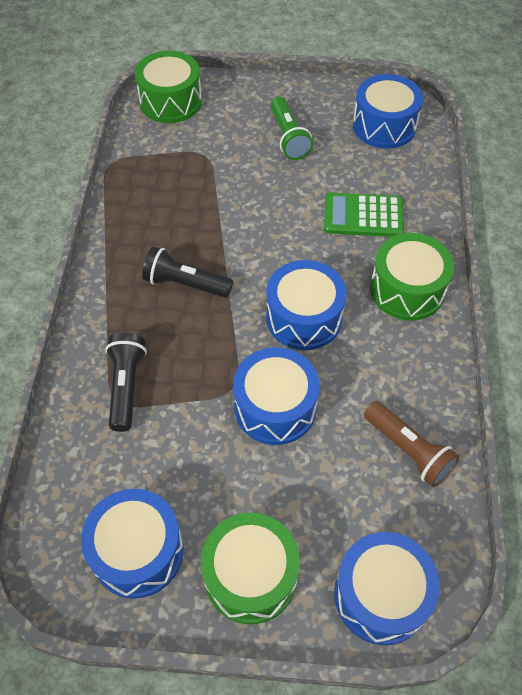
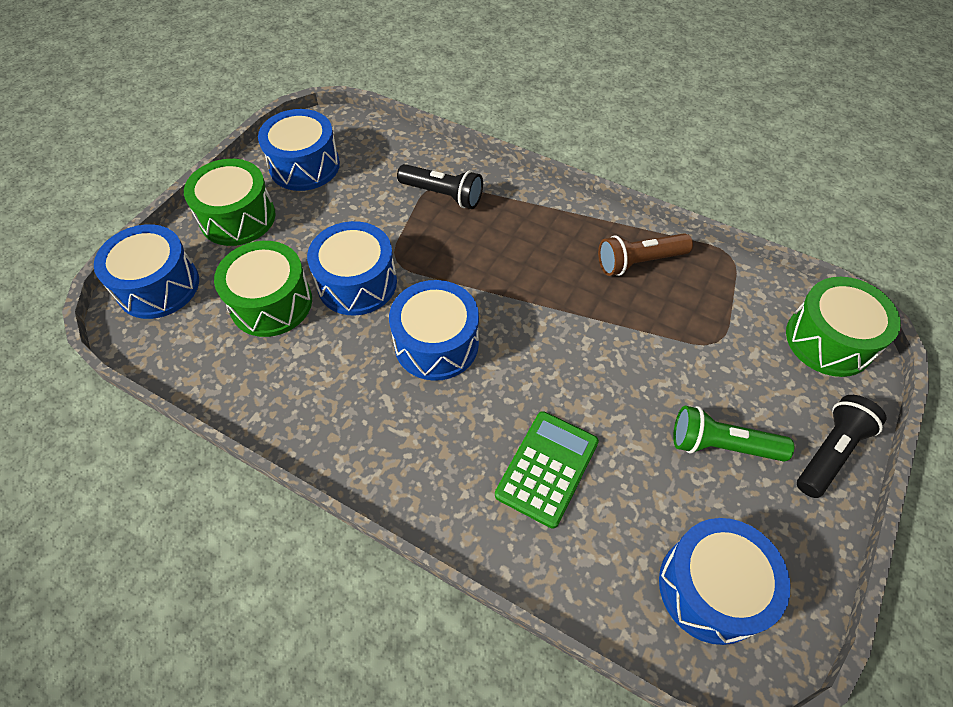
camera: 115 degrees right, 0 degrees up
(185, 284) = (530, 265): black flashlight -> black flashlight (830, 452)
(407, 289) = (415, 459): green drum -> green drum (271, 303)
(408, 450) = (246, 363): brown flashlight -> brown flashlight (639, 262)

